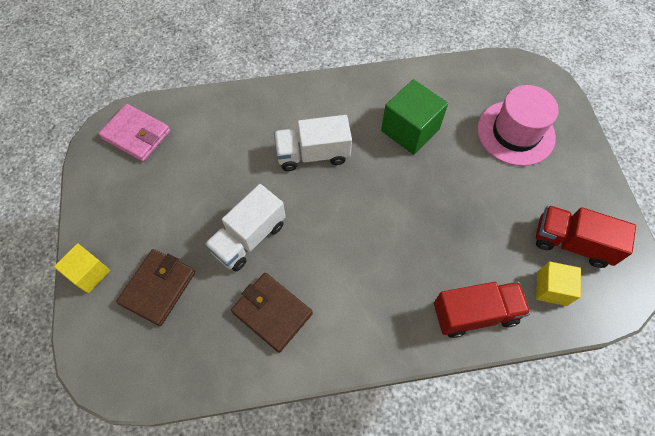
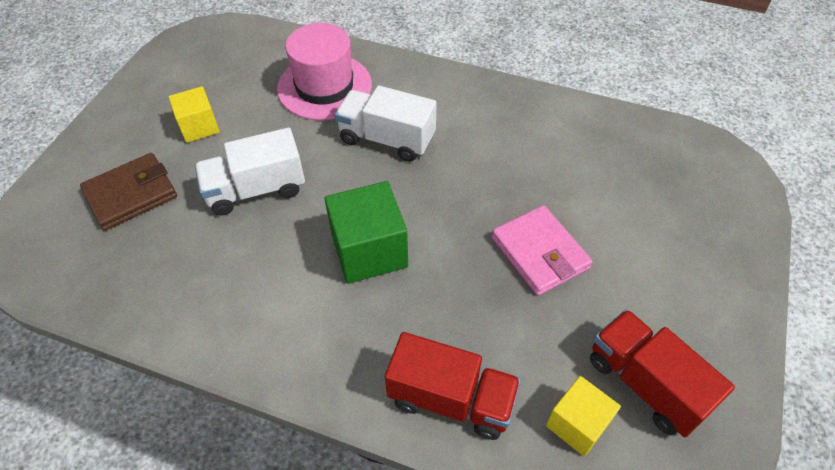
camera: 30 degrees right, 10 degrees down
(89, 273) = (82, 151): yellow cube -> yellow cube (199, 127)
(136, 135) = (224, 49): pink wallet -> pink wallet (540, 253)
(272, 313) = (220, 275): brown wallet -> none
(410, 130) = (518, 161): green cube -> green cube (369, 250)
(515, 133) = (655, 220): pink hat -> pink hat (324, 86)

